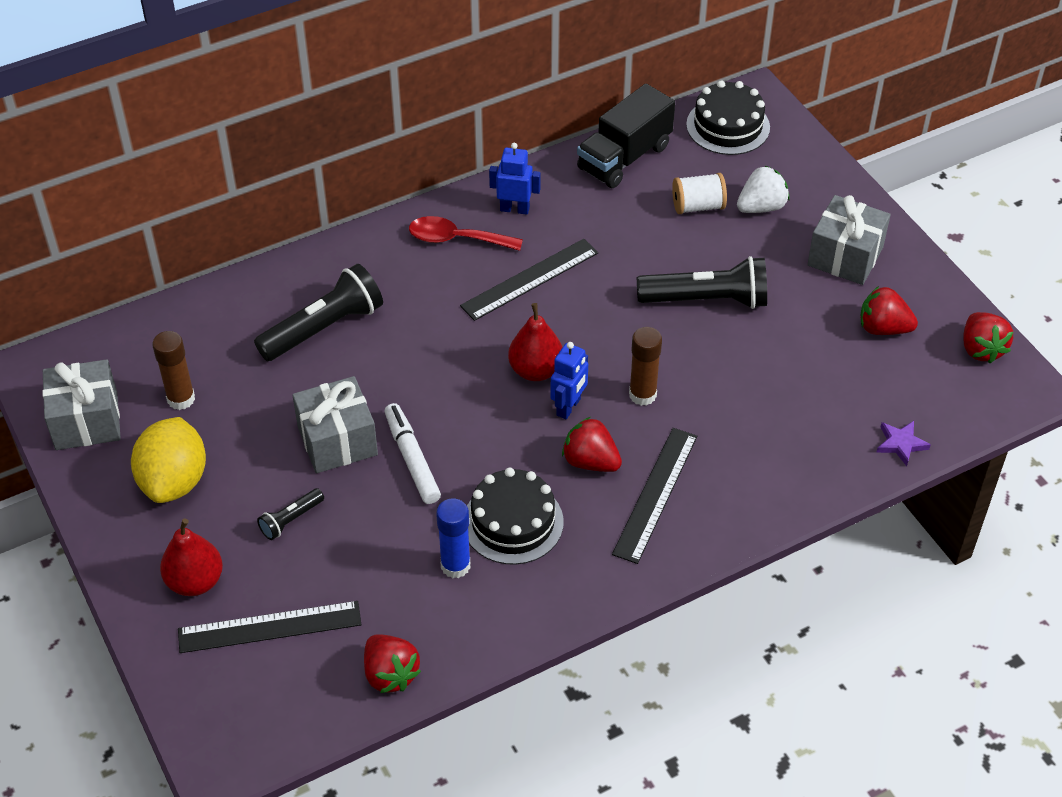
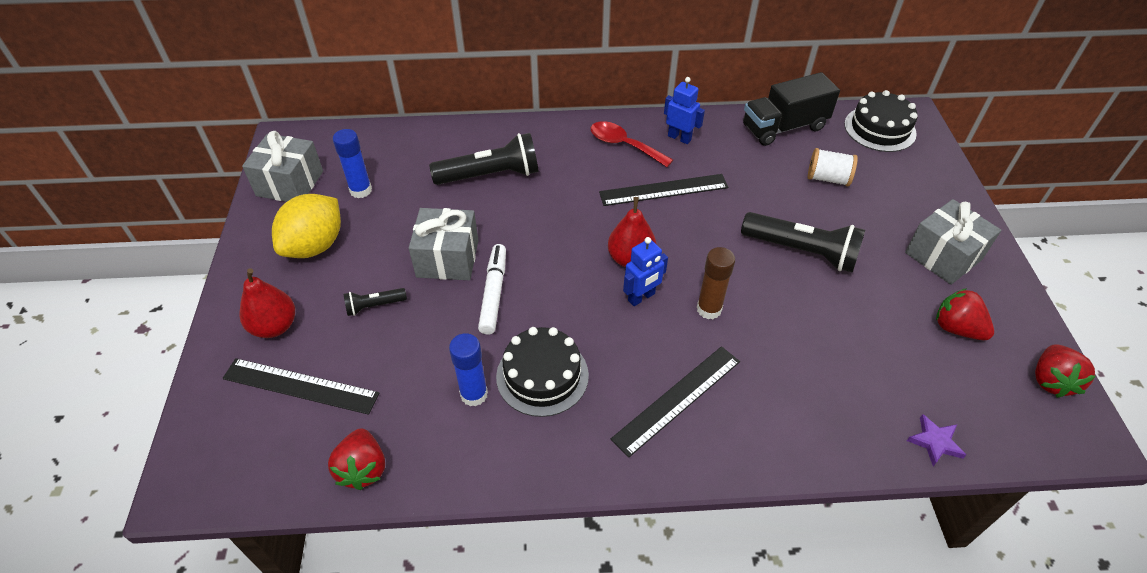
camera: 25 degrees right, 0 degrees up
(181, 399) = (361, 190): brown glue stick -> blue glue stick
(590, 461) = (635, 349): red strawberry -> none
(761, 207) = (882, 195): white strawberry -> none

